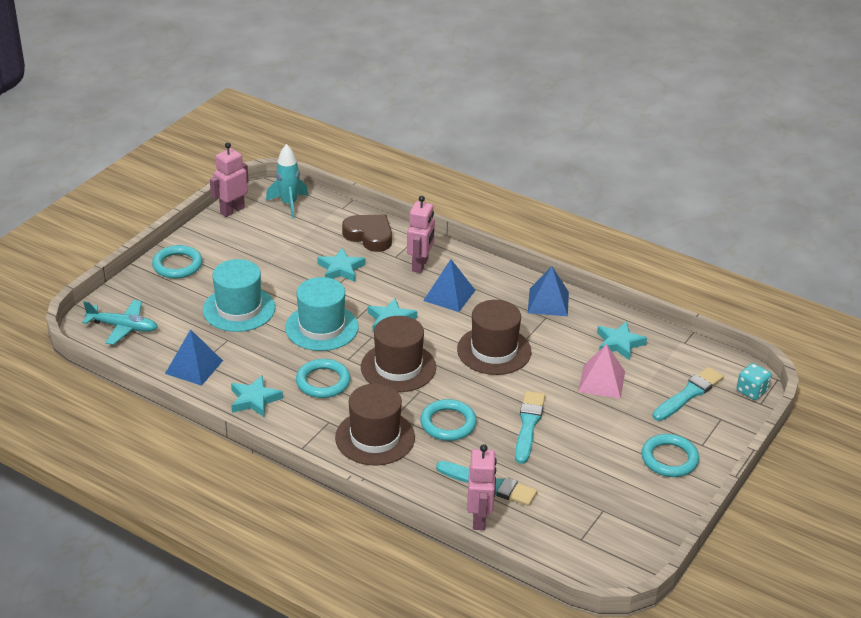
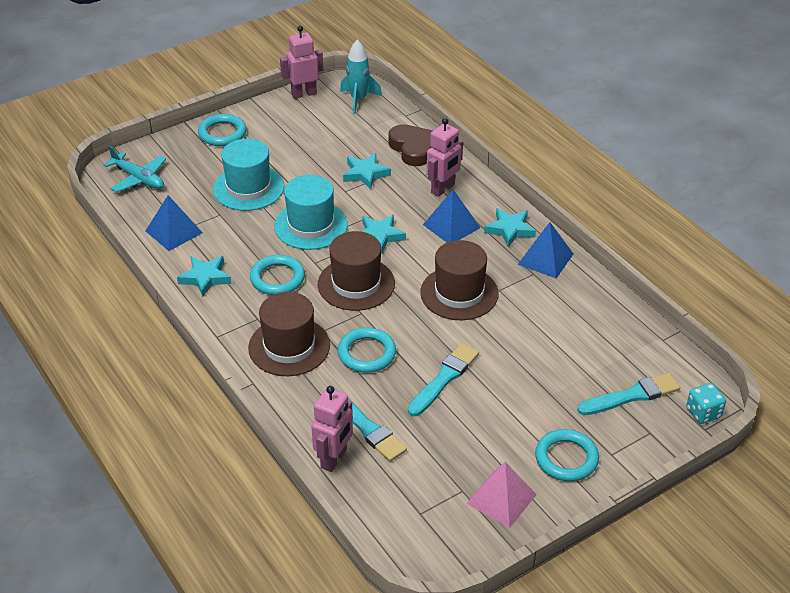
camera: 25 degrees right, 5 degrees up
(601, 381) = (548, 355): pink pyramid -> pink pyramid (501, 498)
(619, 343) = (592, 321): turquoise star -> turquoise star (510, 229)

